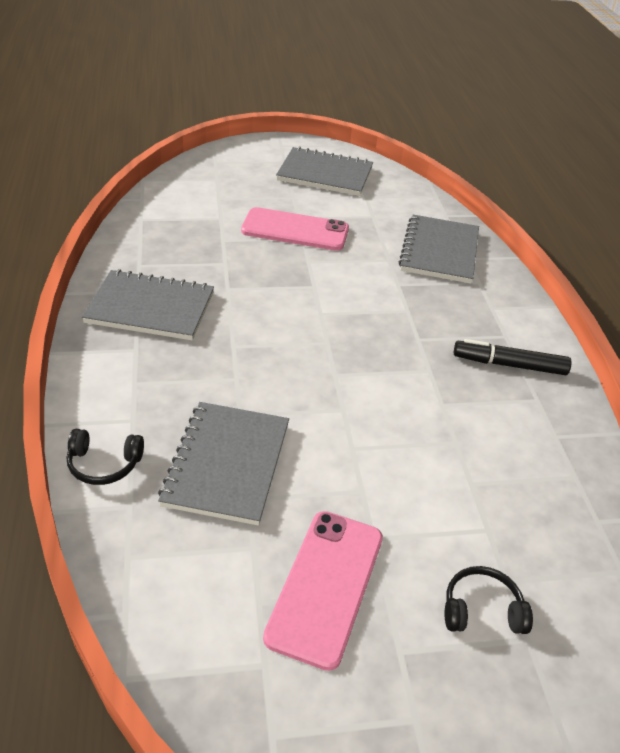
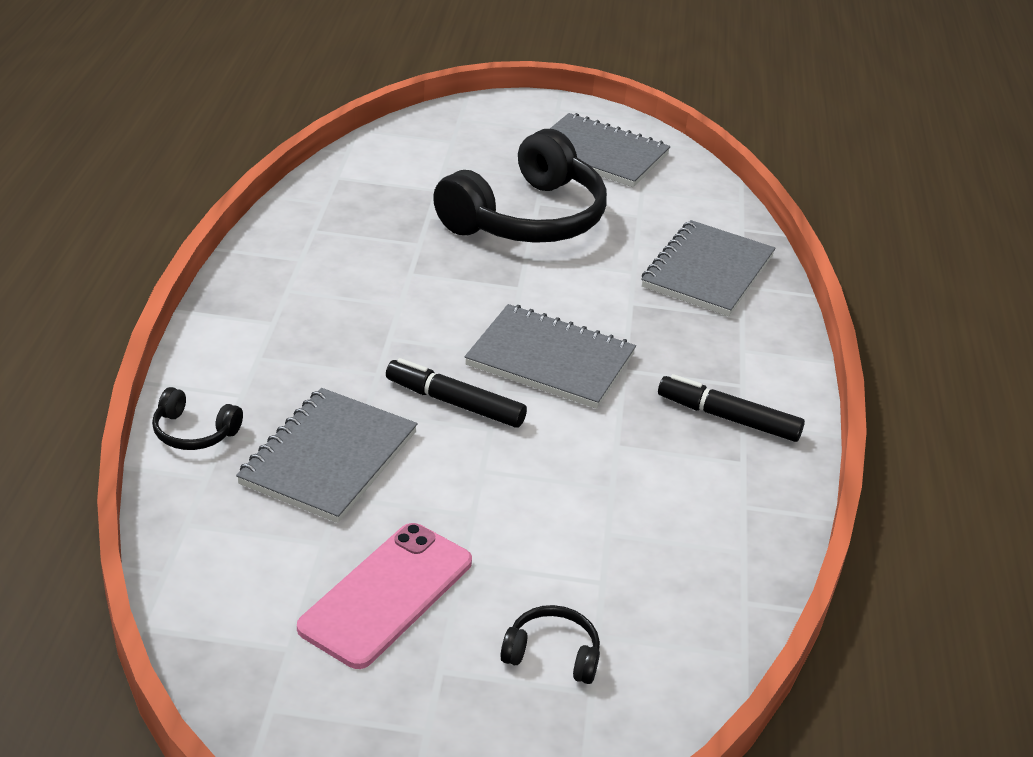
camera: 15 degrees right, 5 degrees down
(150, 308) = (308, 281): grey notebook -> grey notebook (550, 360)
(295, 230) = (526, 218): pink phone -> black headphones
(307, 393) = (455, 403): none -> black marker

